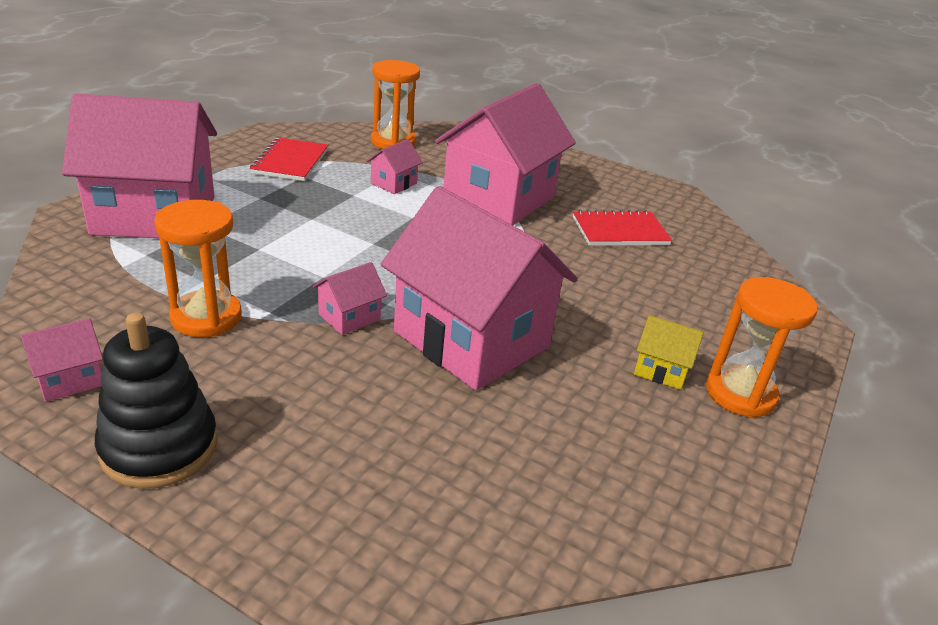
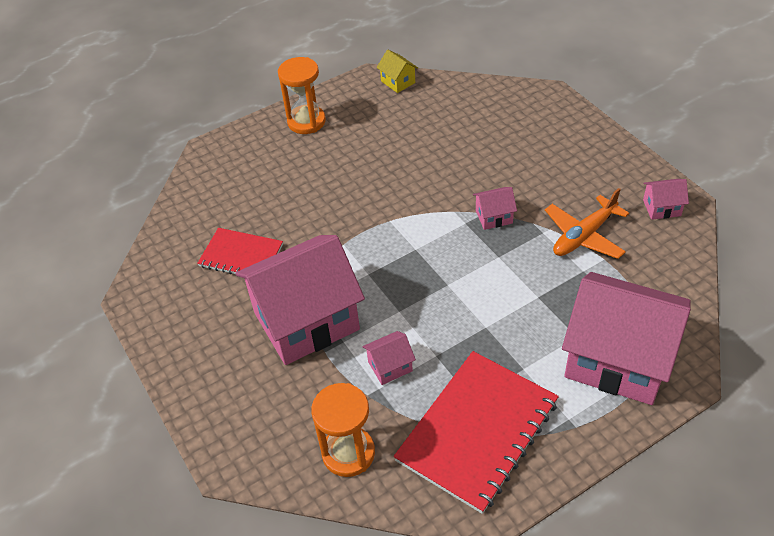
camera: 145 degrees left, 15 degrees up
(159, 447) = (613, 160): black stacking toy -> none
(206, 317) = (584, 236): orange hourglass -> orange plane
(290, 162) = (477, 431): red notebook -> red notebook, size x1.72
(471, 340) = (427, 184): pink house -> none
(661, 370) = (334, 142): yellow house -> yellow house (398, 82)

